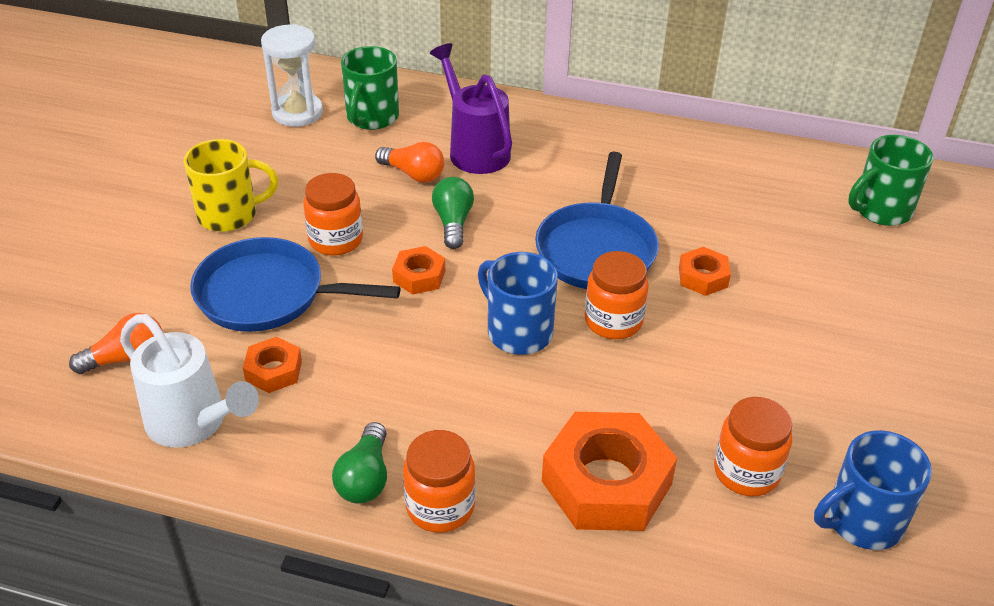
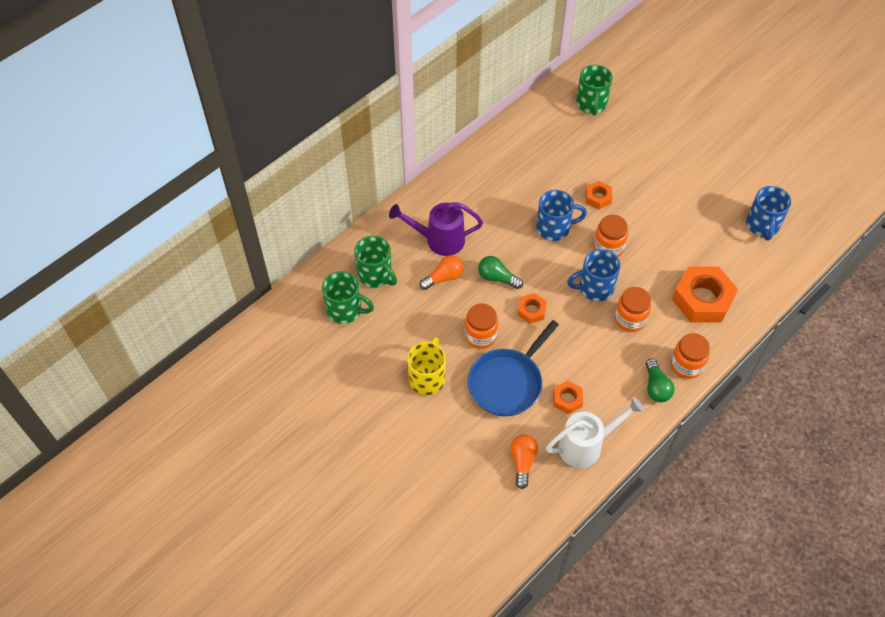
camera: 60 degrees left, 15 degrees up
(297, 113) = (345, 310): white hourglass -> green mug
(365, 478) = (656, 387): green light bulb -> green light bulb turned 45 degrees clockwise
(596, 249) = (554, 228): blue pan -> blue mug
(746, 472) = (720, 248): orange jar -> orange jar (630, 319)

